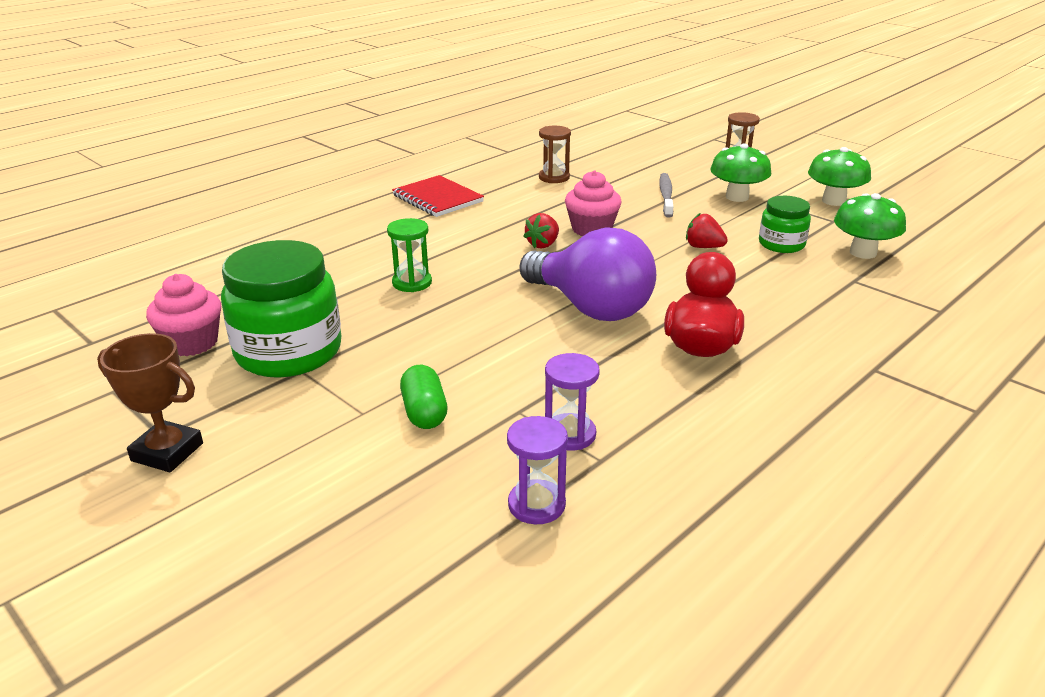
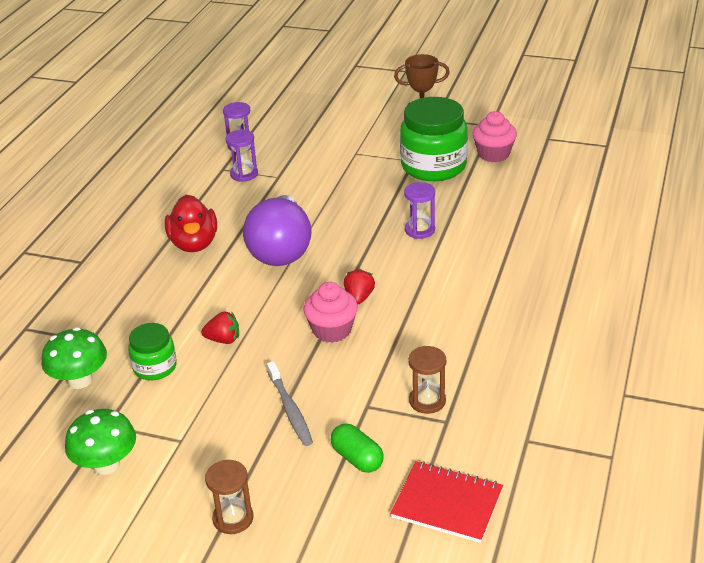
camera: 155 degrees right, 5 degrees up
(412, 283) = (420, 230): green hourglass -> purple hourglass
(424, 412) = (325, 162): green capsule -> green capsule (357, 458)
(437, 198) = (505, 324): red notebook -> red notebook (447, 504)
(590, 307) = (281, 250): purple light bulb -> purple light bulb turned 105 degrees counterclockwise
(737, 197) = (214, 434): green mushroom -> none

